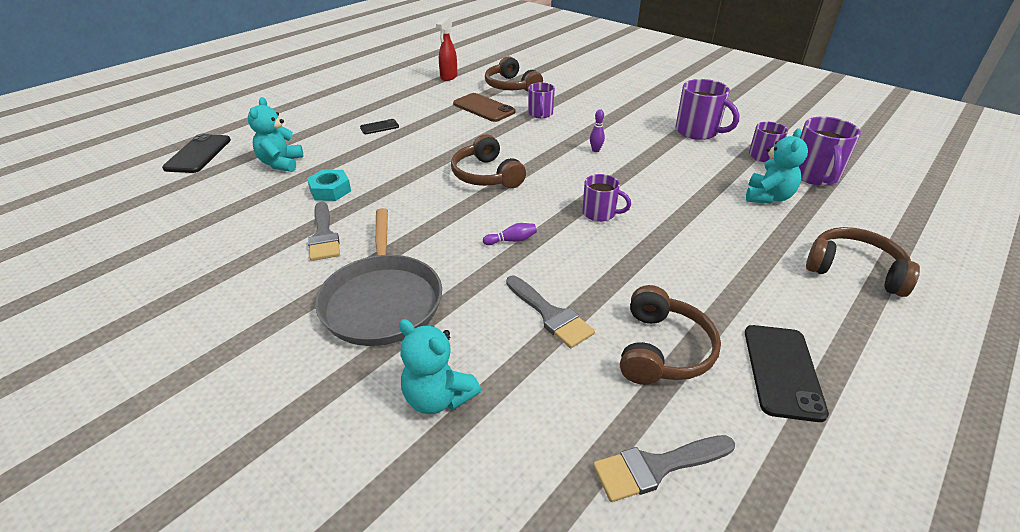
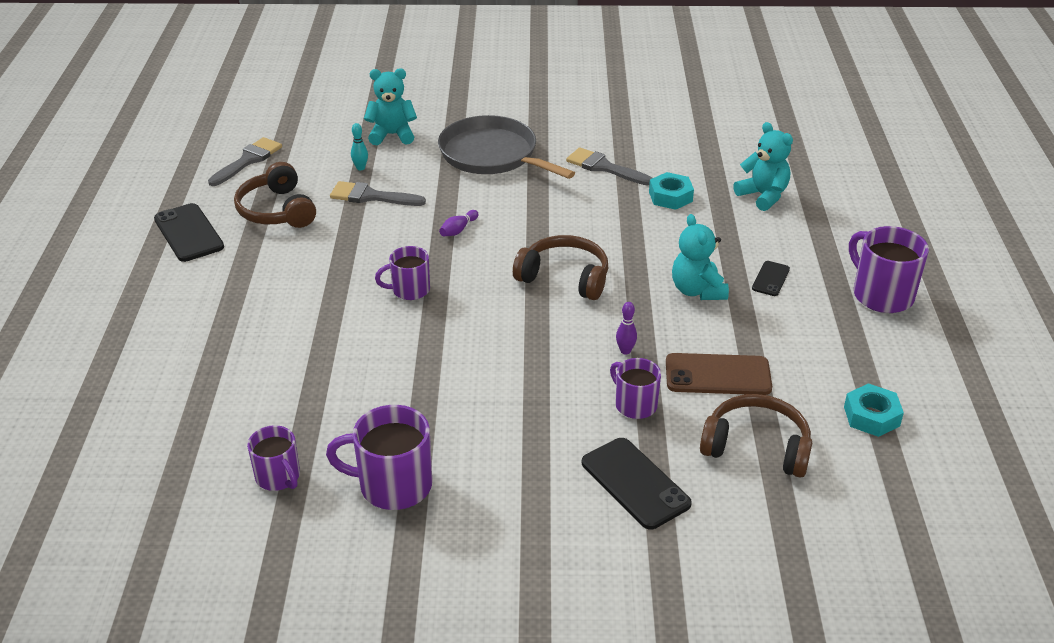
camera: 140 degrees right, 0 degrees up
(198, 154) = (849, 168): black phone -> black phone (635, 483)
(448, 77) = (871, 416): red spray bottle -> turquoise nut
(525, 362) = (360, 168): none -> turquoise bowling pin
(595, 150) = (493, 372): purple bowling pin -> purple bowling pin (625, 351)
(768, 197) = (247, 397): turquoise teddy bear -> turquoise teddy bear (697, 291)
(814, 175) = (198, 468): purple mug -> purple mug (881, 295)
(854, 270) = (139, 341): brown headphones -> none

